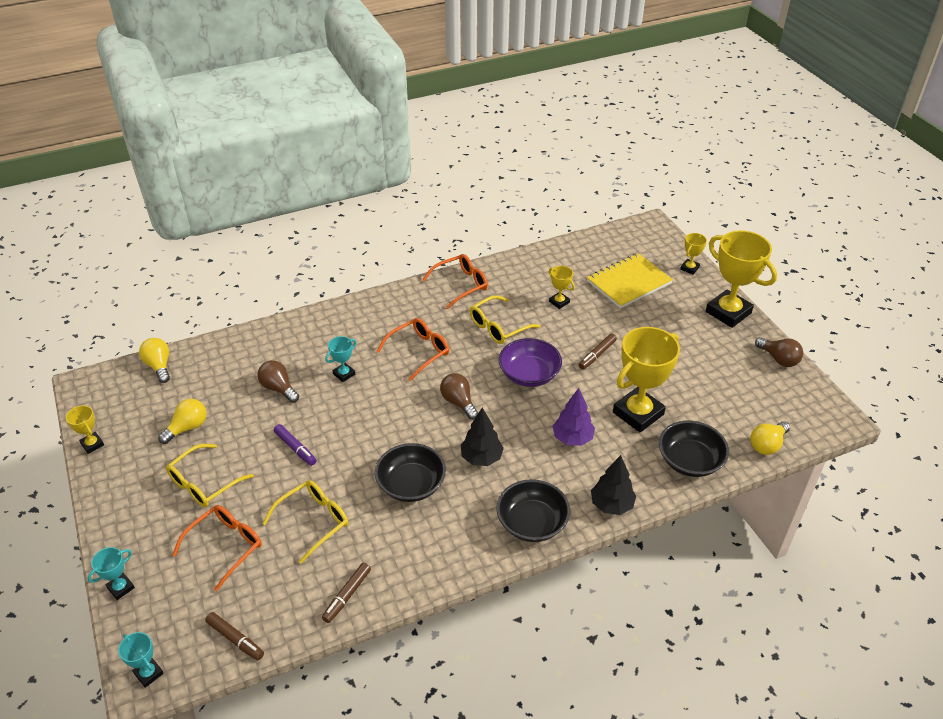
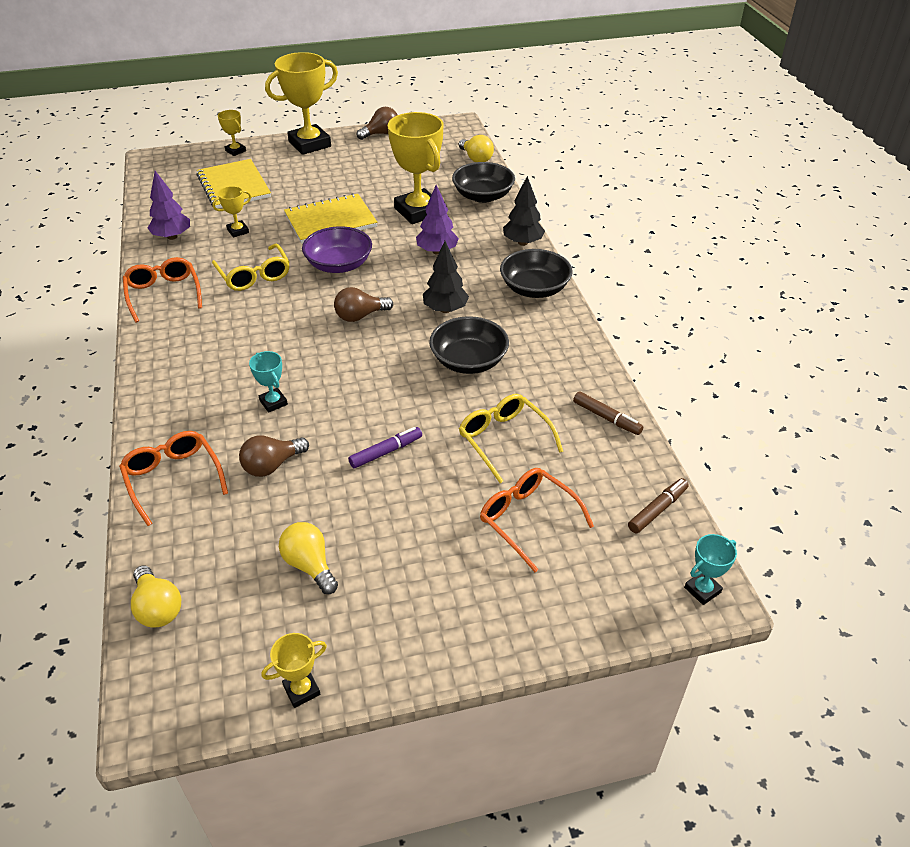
camera: 80 degrees left, 0 degrees up
(120, 588) = (579, 628): turquoise trophy -> none
(159, 366) = (158, 608): yellow light bulb -> yellow light bulb turned 105 degrees counterclockwise
(204, 483) = (420, 544): yellow glasses -> none
(419, 351) = (264, 337): orange glasses -> orange glasses (173, 478)
(538, 268) = (172, 237): none -> purple tree
(597, 355) = (330, 221): brown marker -> yellow notebook

